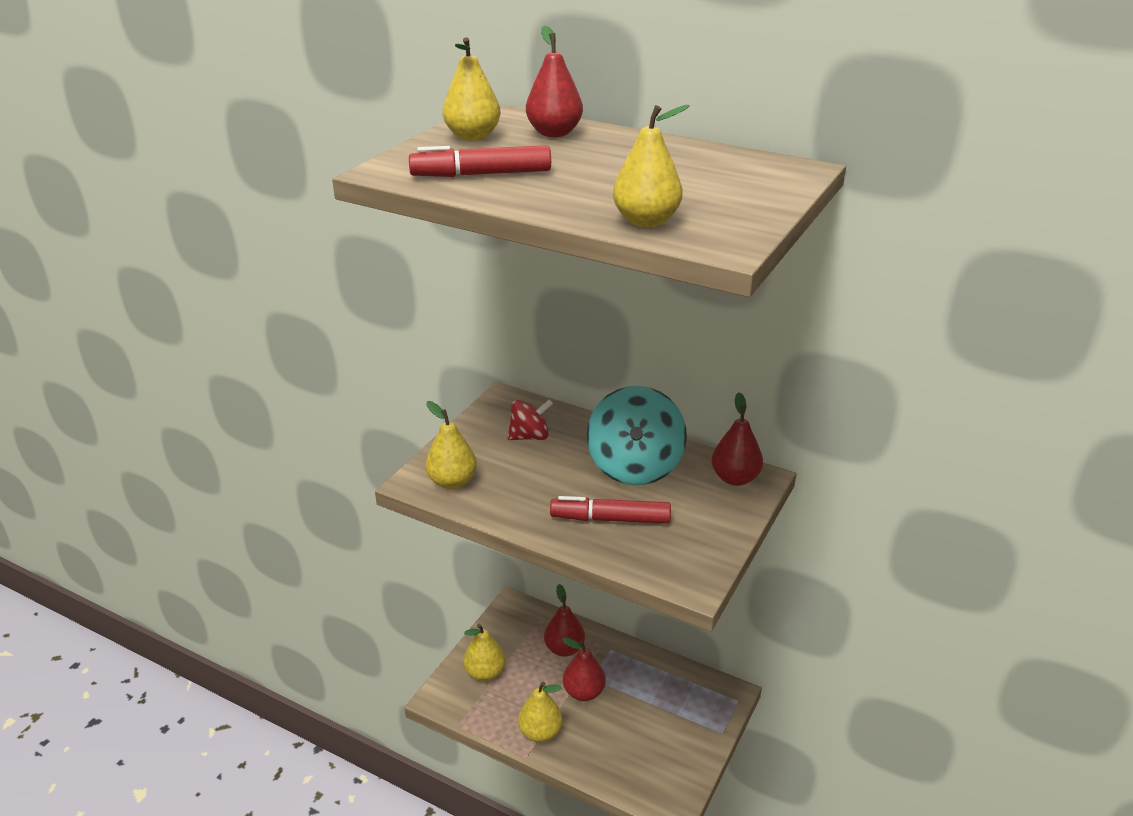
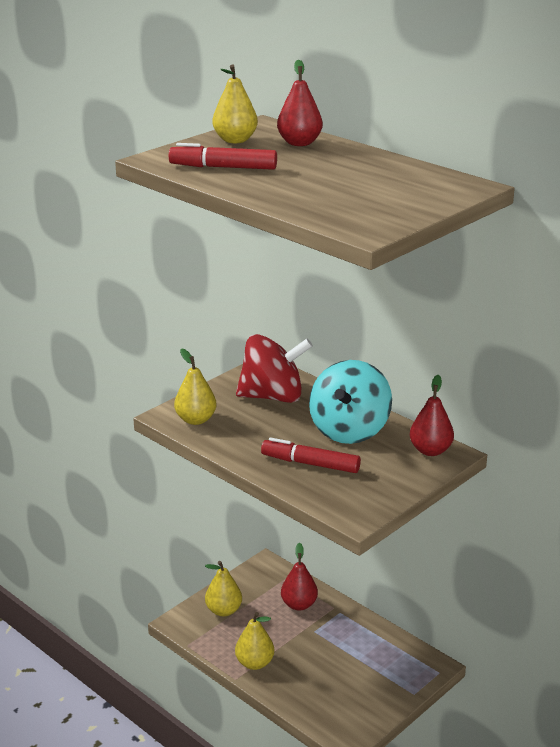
camera: 15 degrees right, 5 degrees down
(530, 436) = (273, 396): red spinning top -> red spinning top, size x1.87
(584, 692) = (303, 640): red pear -> none
(646, 221) = (321, 210): yellow pear -> none

